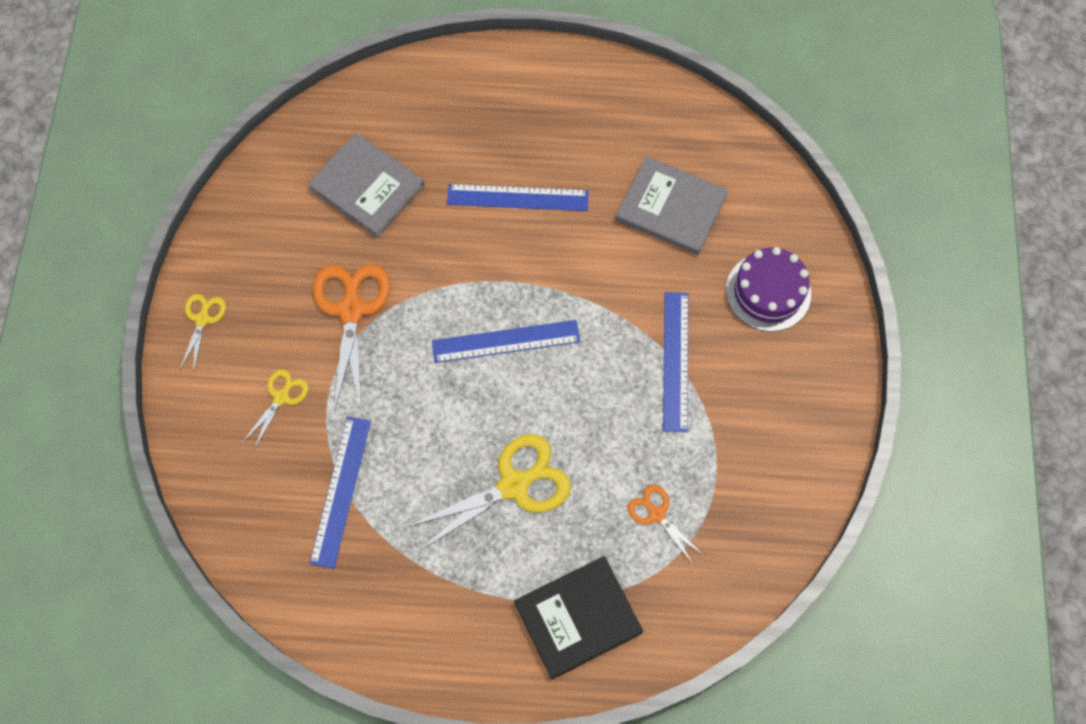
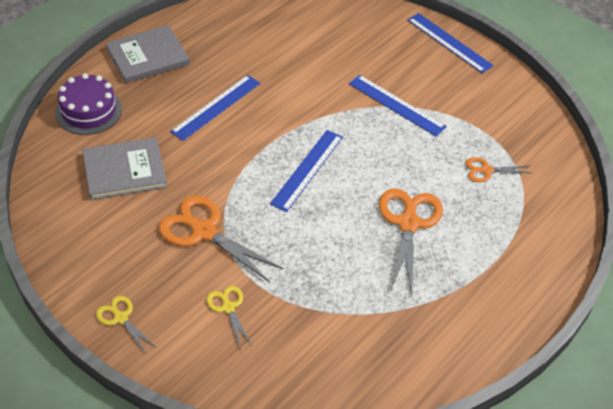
camera: 55 degrees left, 20 degrees down
(340, 491) = (330, 315): blue ruler -> blue ruler (449, 42)
(514, 485) = (408, 223): yellow scissors -> orange scissors
(578, 617) = (523, 245): black book -> none
(671, 207) = (297, 49): grey book -> grey book (147, 56)
(768, 292) = (391, 44): purple cake -> purple cake (88, 111)

